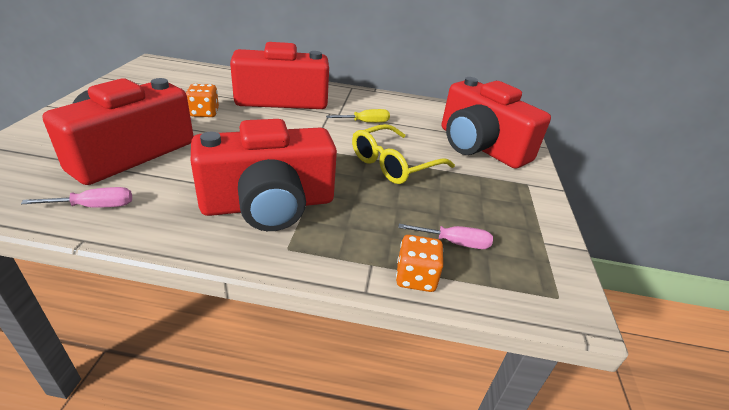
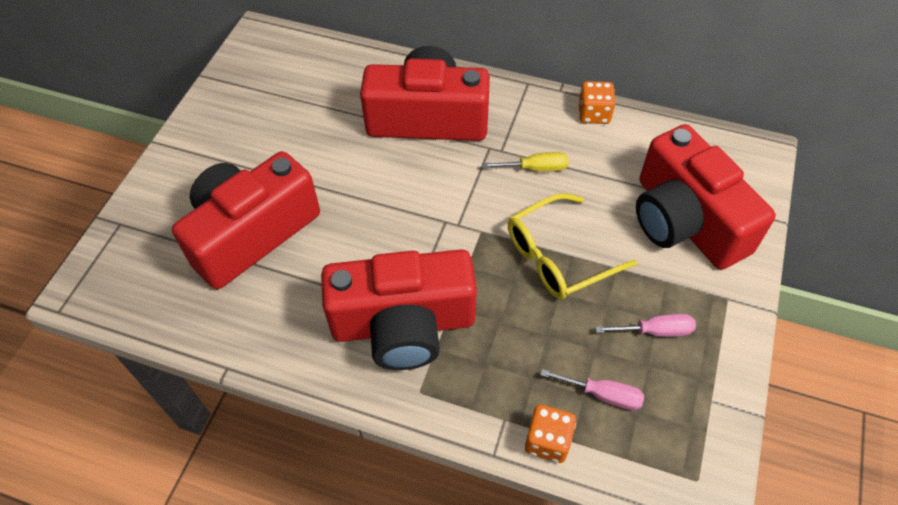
camera: 15 degrees right, 20 degrees up
(95, 206) = (230, 321): pink screwdriver -> pink screwdriver (655, 331)
(204, 113) = (330, 152): orange dice -> orange dice (594, 114)

